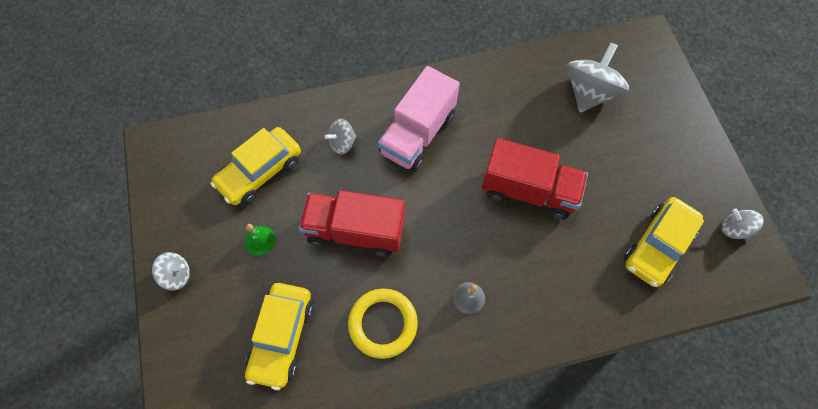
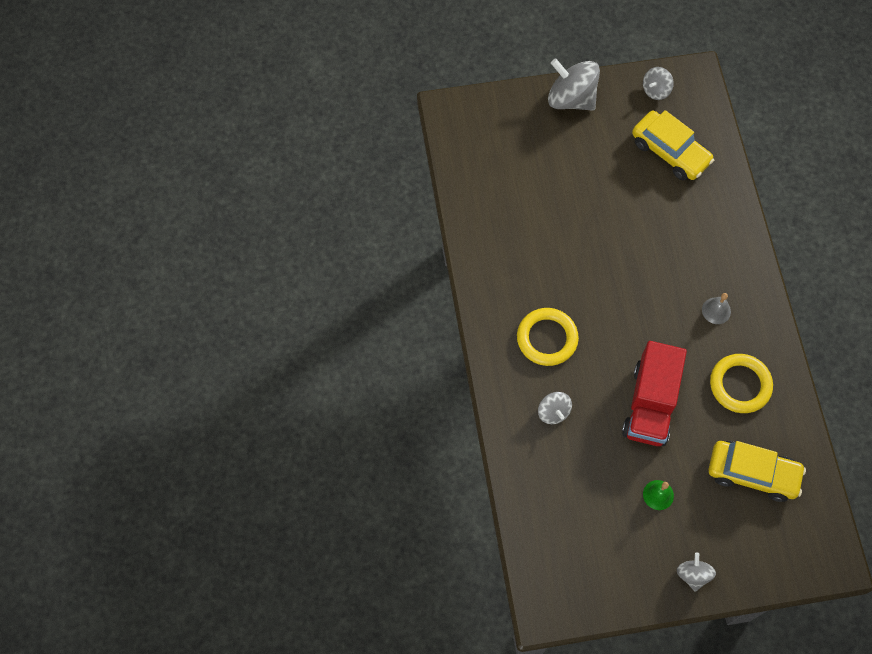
camera: 85 degrees left, 0 degrees up
(260, 172) = (583, 495): yellow car -> none
(418, 134) = (547, 338): pink truck -> yellow ring
(528, 190) = (613, 246): red truck -> none
(589, 92) = (509, 176): grey spinning top -> grey spinning top (571, 98)

